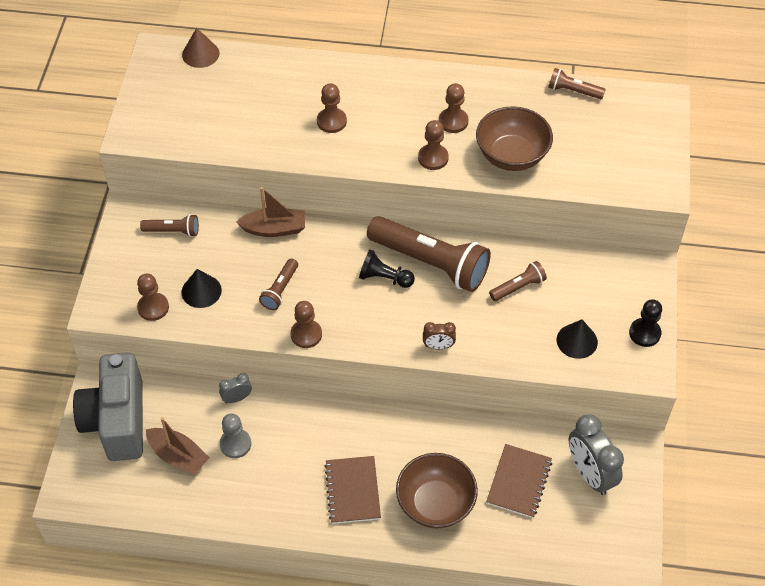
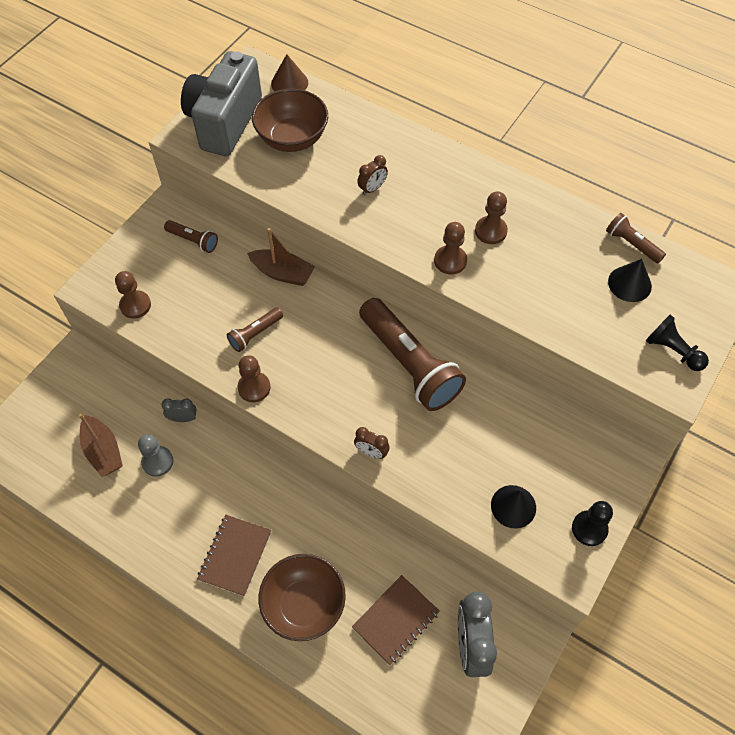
camera: 25 degrees right, 5 degrees up
(117, 421) = (72, 395): grey camera -> grey camera (224, 122)
(201, 291) = (185, 306): black cone -> black cone (629, 284)
(331, 121) = (372, 188): brown pawn -> brown clock
(384, 278) = (357, 361): black pawn -> black pawn (672, 350)
(511, 156) = (531, 288): brown bowl -> brown bowl (292, 138)
(518, 287) = (482, 424): brown flashlight -> none

